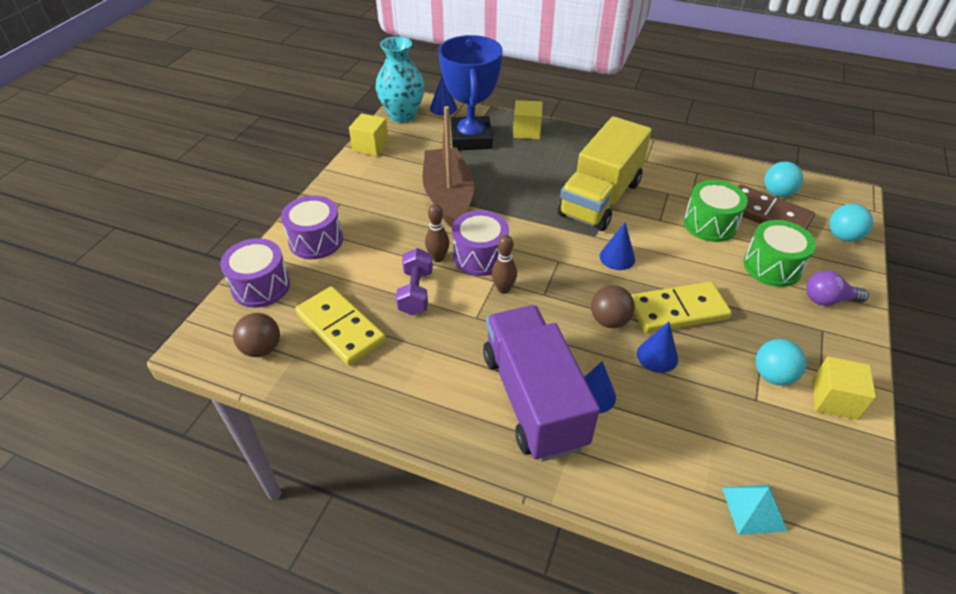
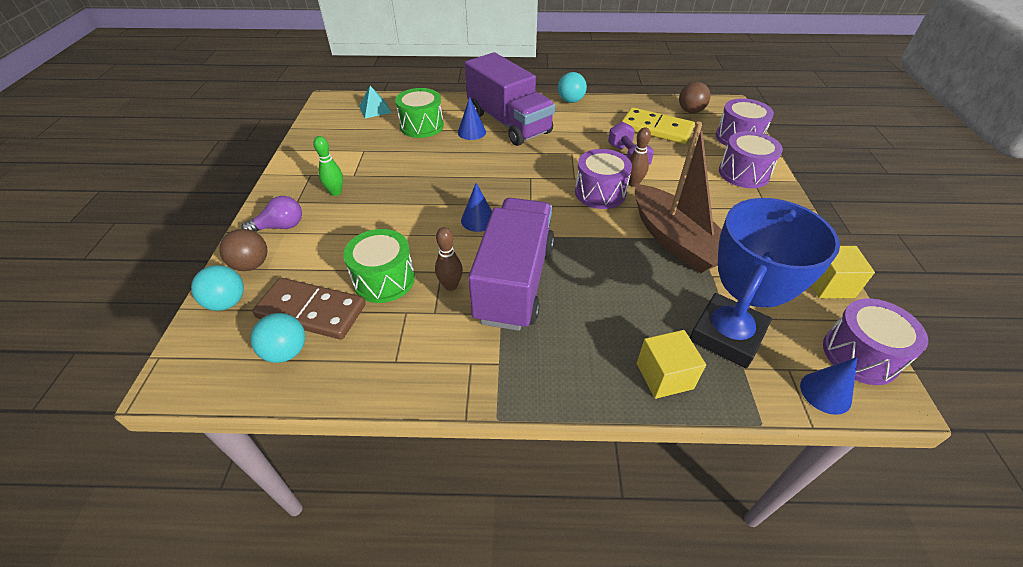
camera: 160 degrees right, 0 degrees up
(402, 115) = (860, 355): turquoise vase -> purple drum
(471, 139) = (726, 335): blue trophy -> blue trophy turned 60 degrees clockwise
(503, 289) = (564, 174): brown bowling pin -> brown bowling pin (450, 286)
(600, 198) = (514, 282): yellow truck -> purple truck
(609, 320) = (472, 171): brown ball -> brown ball (251, 265)
(657, 356) = (432, 158): blue cone -> none
(678, 310) = (418, 189): yellow domino -> none
(772, 266) = (324, 246): green drum -> green drum (422, 126)
(772, 375) = (348, 164): turquoise ball -> turquoise ball (570, 101)
(778, 331) = (336, 192): none -> green bowling pin
(834, 399) = (308, 161): yellow cube -> none

